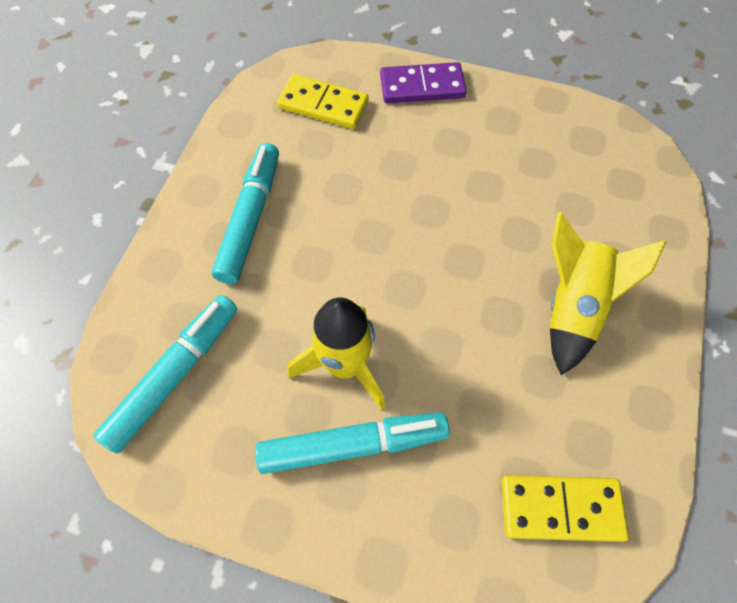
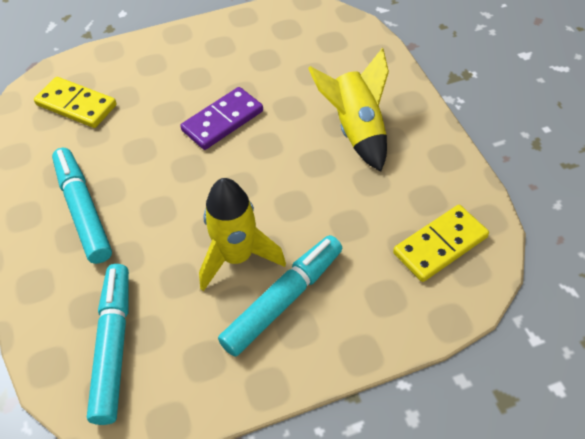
camera: 35 degrees left, 10 degrees down
(323, 105) = (76, 105): yellow domino -> yellow domino turned 45 degrees clockwise
(422, 87) = (144, 54): purple domino -> purple domino (223, 121)

